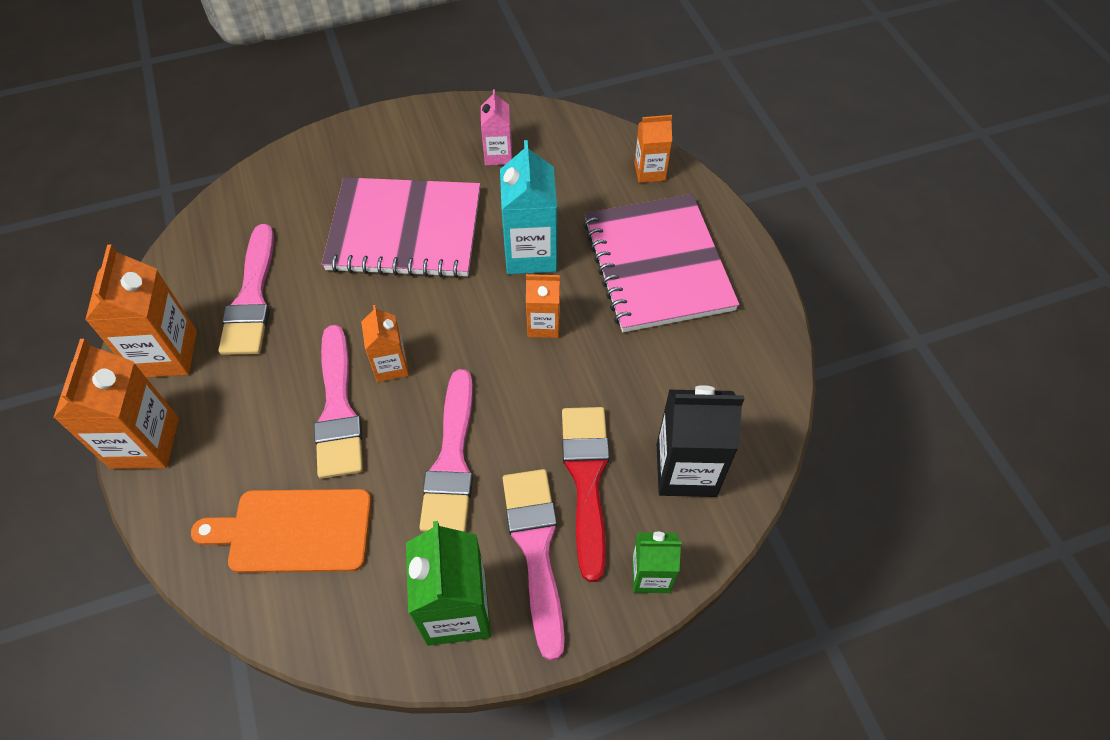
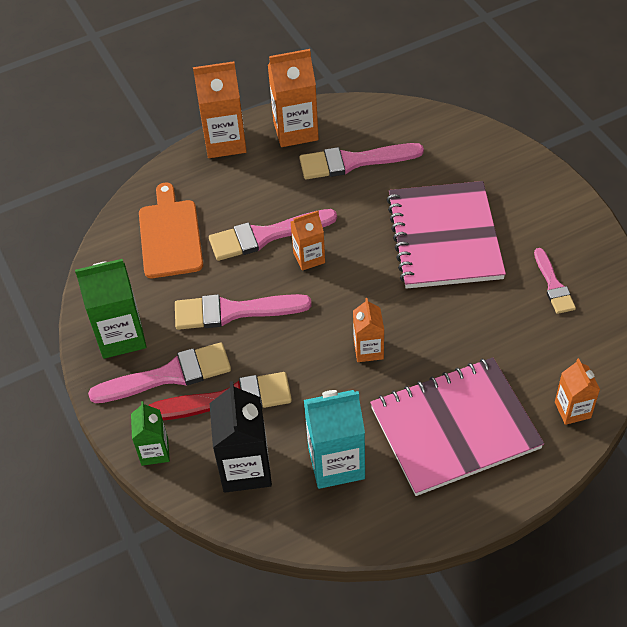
camera: 85 degrees right, 5 degrees down
(498, 155) = (553, 285): pink carton -> pink brush
(530, 254) = (442, 328): turquoise carton -> turquoise carton (336, 463)

